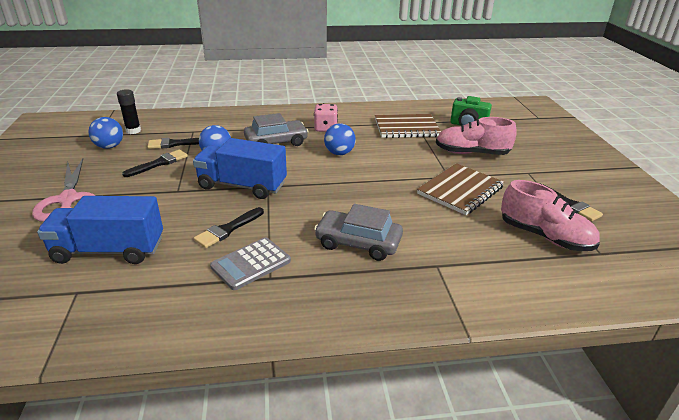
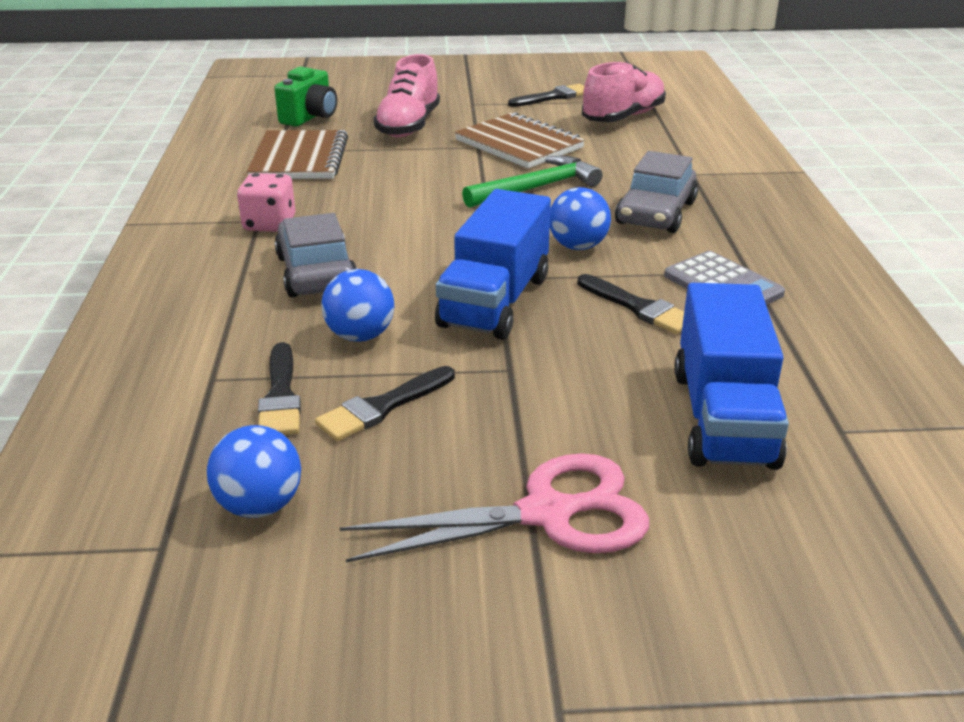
camera: 85 degrees left, 0 degrees up
(133, 131) = (163, 479): black glue stick -> none
(159, 163) = (382, 407): black brush -> black brush turned 90 degrees counterclockwise
(339, 153) = (383, 215): blue ball -> blue ball (578, 246)
(388, 197) = (537, 188): none -> green hammer

